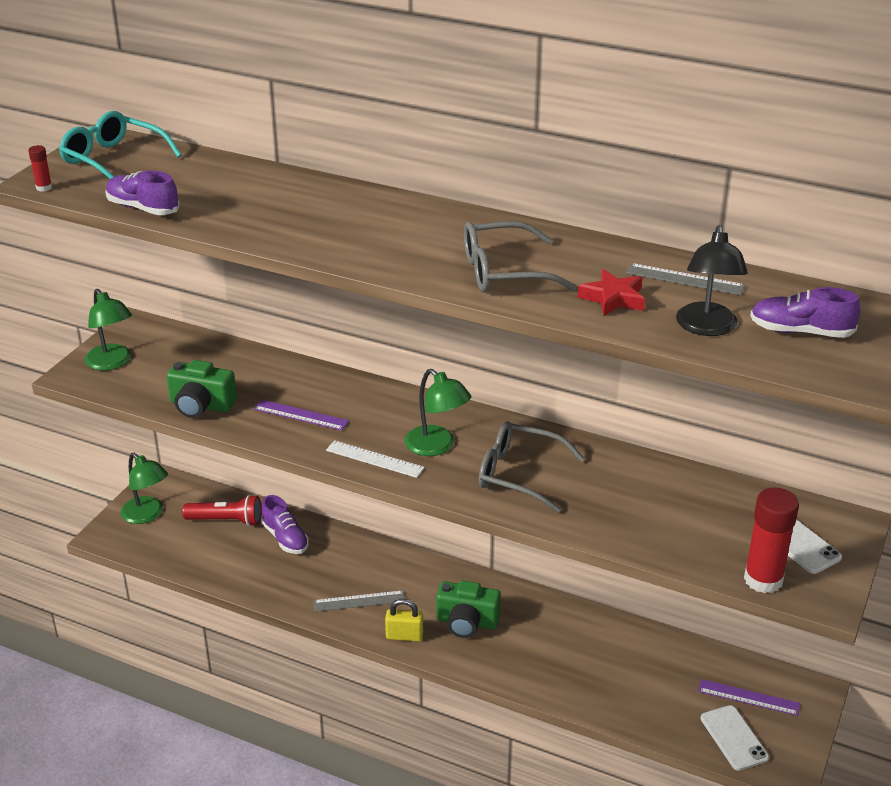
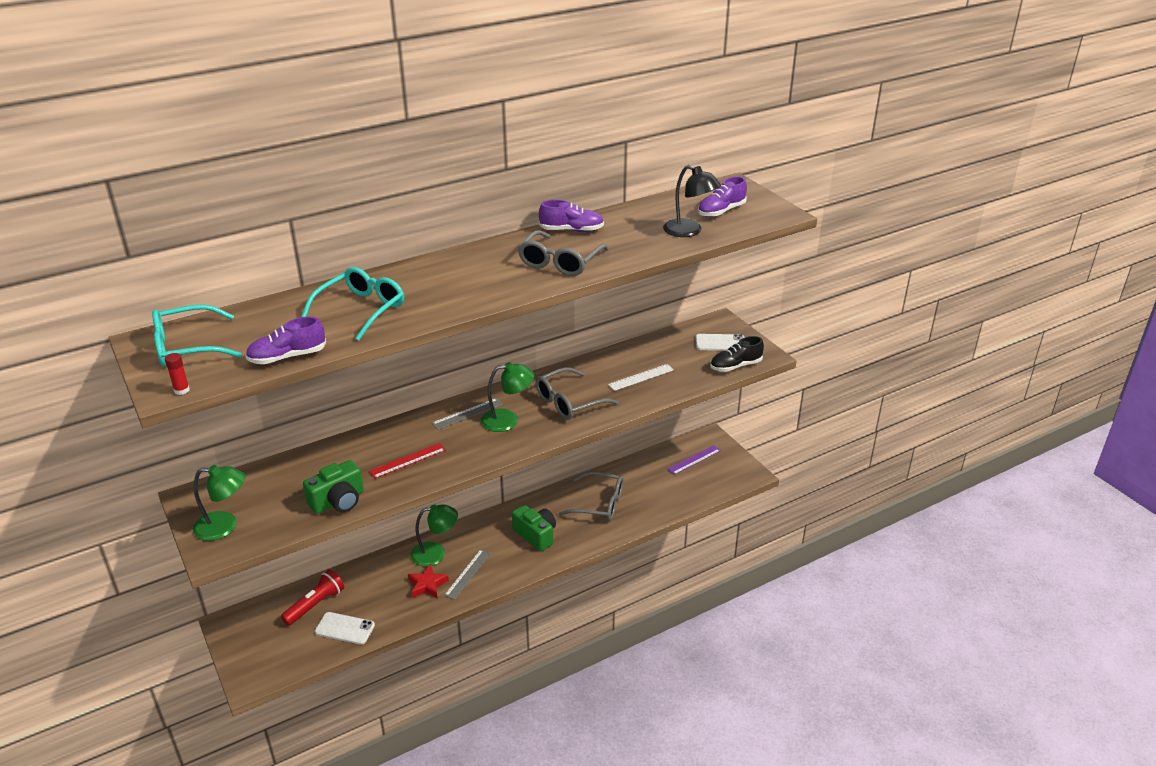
camera: 55 degrees left, 0 degrees up
(147, 515) = (256, 646): green lamp -> green lamp (435, 553)
(265, 206) = (361, 310): none -> turquoise glasses
(285, 538) = (369, 582): purple shoe -> purple shoe (571, 230)
(301, 415) = (407, 460): purple ruler -> red ruler
(374, 459) = (491, 449): white ruler -> white ruler (641, 377)
(404, 636) = (519, 568): yellow padlock -> none
(467, 622) = (536, 535): green camera -> green camera turned 90 degrees counterclockwise
(572, 649) = (599, 504): none -> grey glasses
(613, 298) = (630, 243): red star -> red star (427, 585)
(684, 279) = (636, 218): grey ruler -> grey ruler (467, 414)
(734, 738) = (715, 480): white phone -> white phone (345, 628)
(763, 580) = (735, 366): red glue stick -> black shoe

